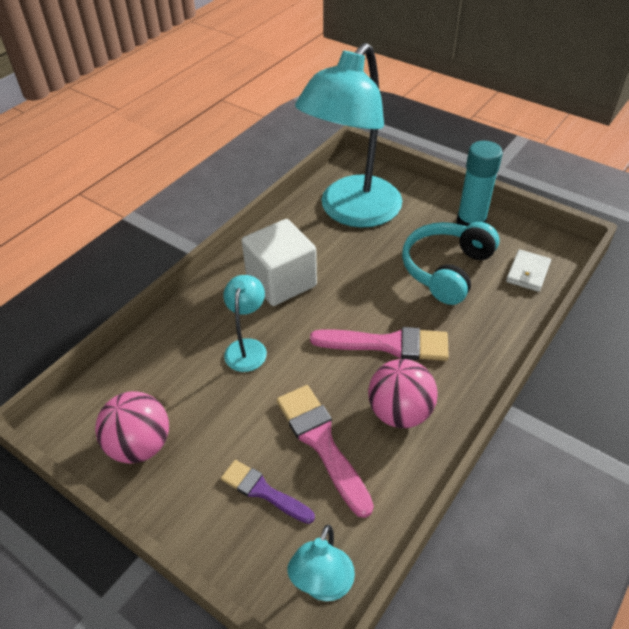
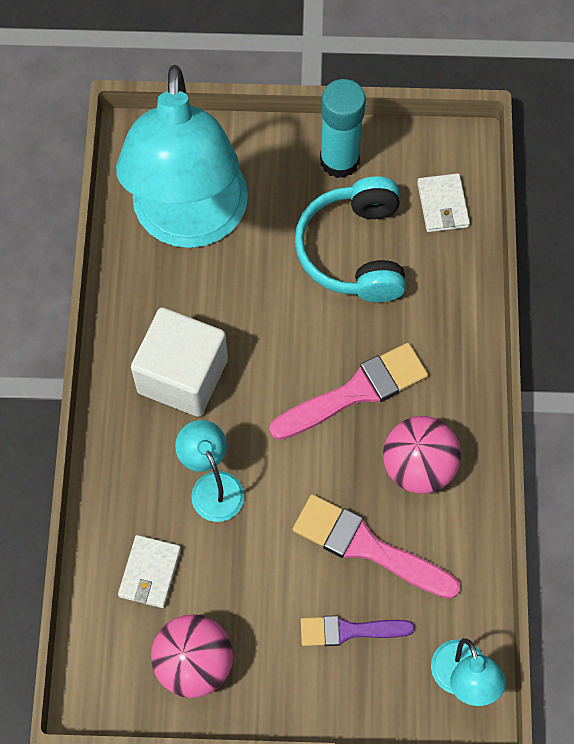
camera: 35 degrees left, 20 degrees up
(164, 374) = (150, 572): none -> white wallet

